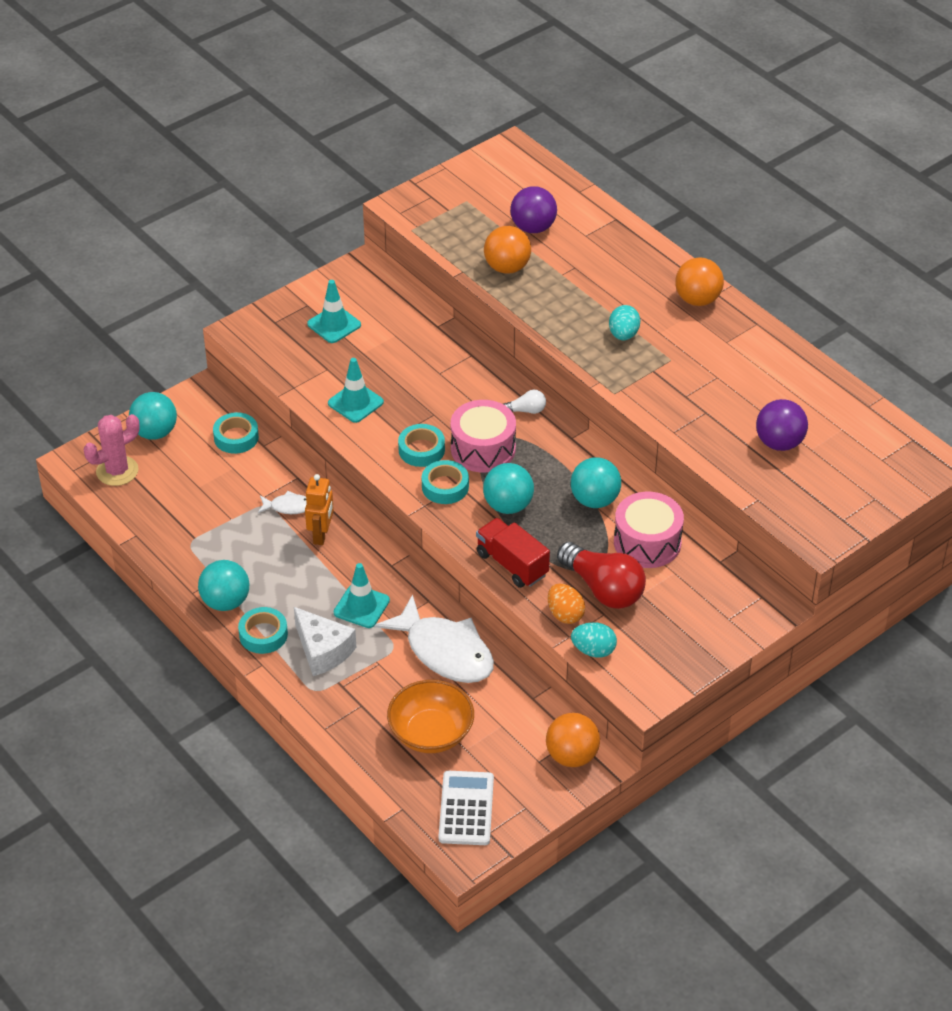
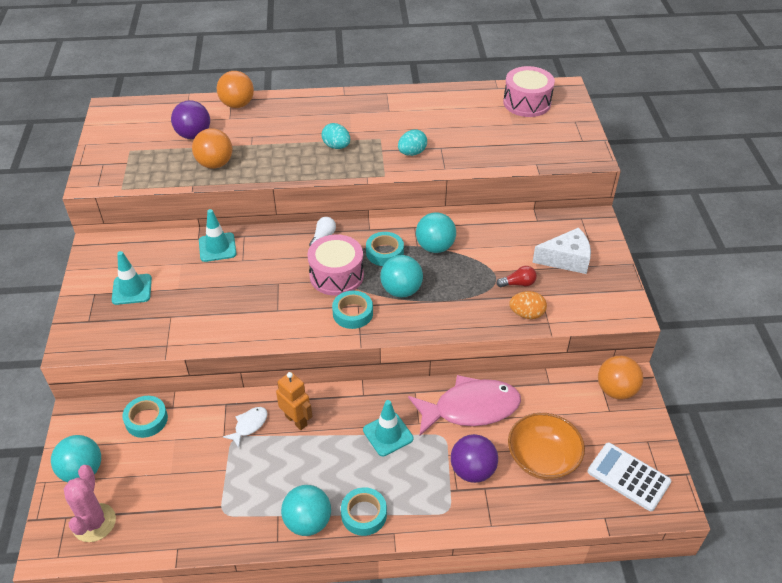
camera: 55 degrees left, 0 degrees up
(323, 650) = (412, 483): white cheese -> white cheese (566, 259)
(355, 403) = (221, 318): turquoise traffic cone -> turquoise traffic cone (217, 247)
(421, 450) = (305, 307): turquoise tape -> turquoise tape (384, 252)
(445, 651) = (470, 408): white fish -> pink fish
(512, 564) = (458, 317): red truck -> none
(593, 650) = (570, 317): turquoise egg -> turquoise egg (412, 153)
(603, 589) = (518, 283): red light bulb -> red light bulb, size x0.47
(647, 542) = (494, 243): pink drum -> pink drum (527, 103)
(697, 299) = (340, 104): orange ball -> orange ball (237, 104)
(779, 443) = (495, 133): purple ball -> purple ball (472, 470)

